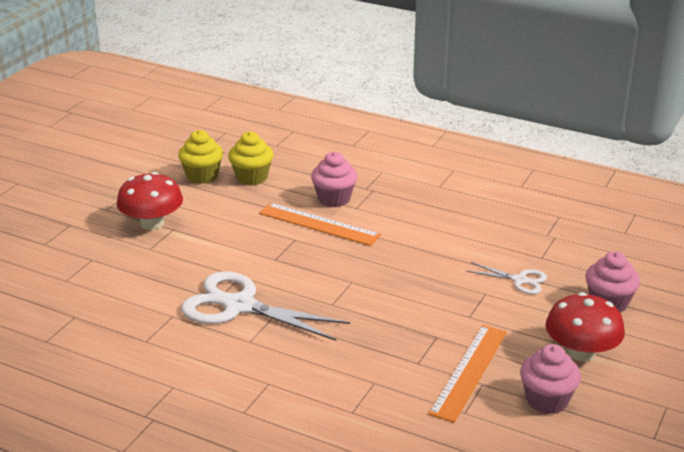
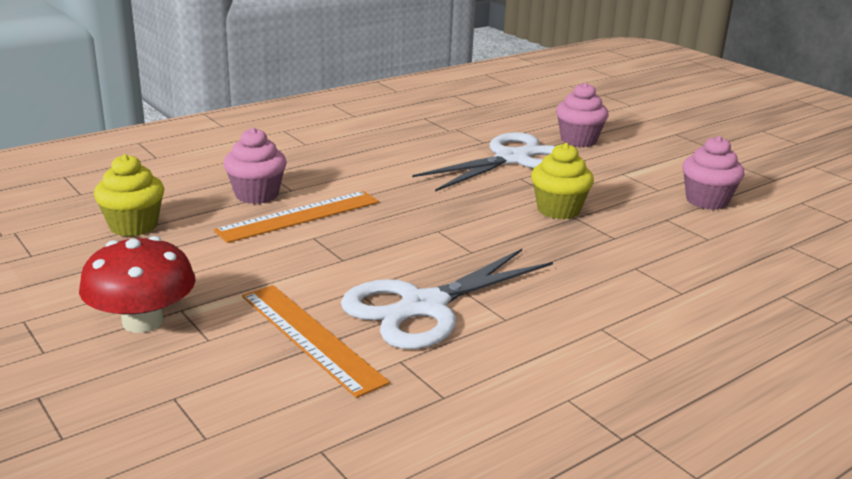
camera: 65 degrees left, 5 degrees down
(202, 176) = (74, 256): yellow cupcake -> yellow cupcake (558, 210)
(469, 371) = (644, 219): orange ruler -> orange ruler (310, 337)
(520, 280) = (513, 159): white scissors -> white scissors, size x2.03
(581, 352) = (643, 169): red mushroom -> none

